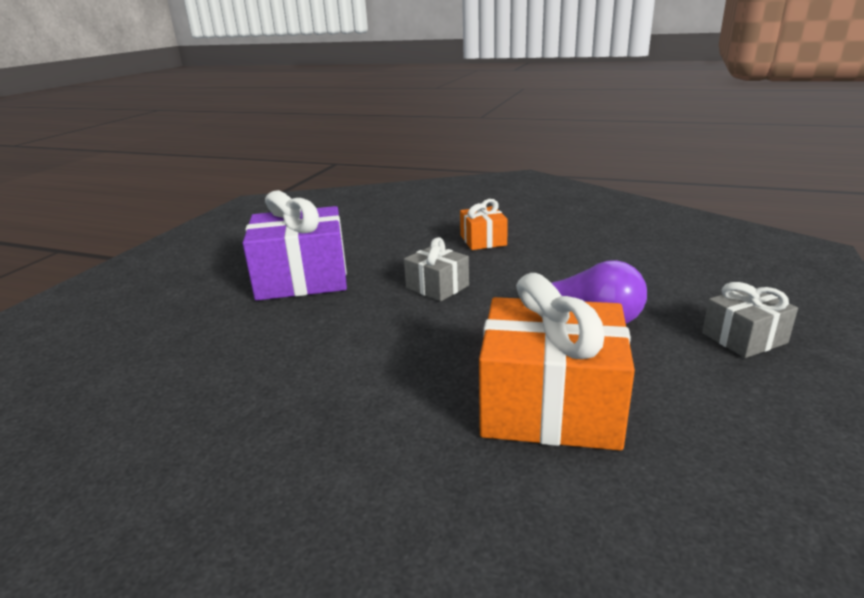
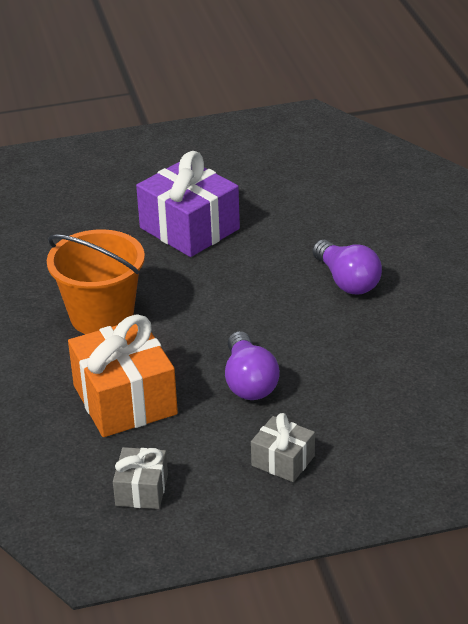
camera: 55 degrees right, 10 degrees up
(365, 369) = (102, 316): none -> orange bucket
(437, 287) = (234, 295): grey gift -> grey gift (141, 490)
(483, 240) = (347, 281): orange gift -> purple light bulb

